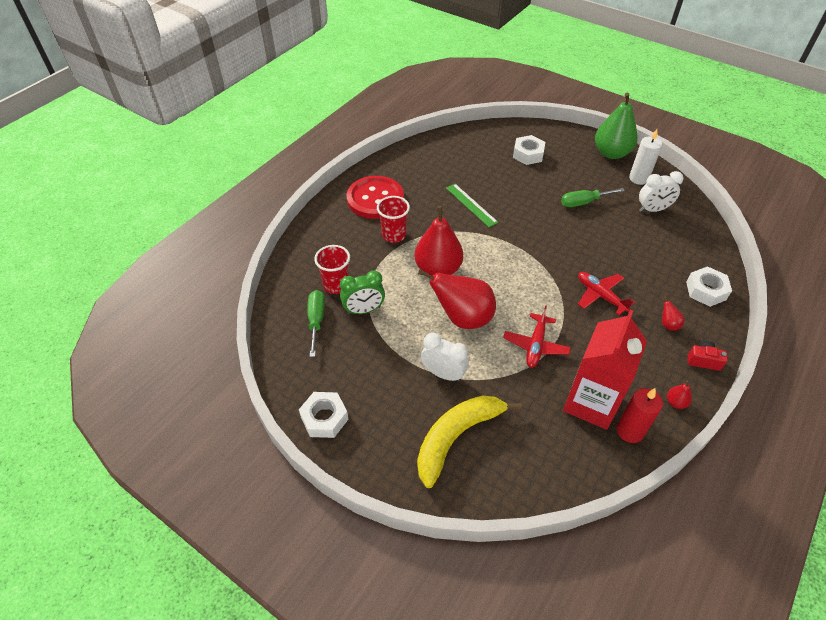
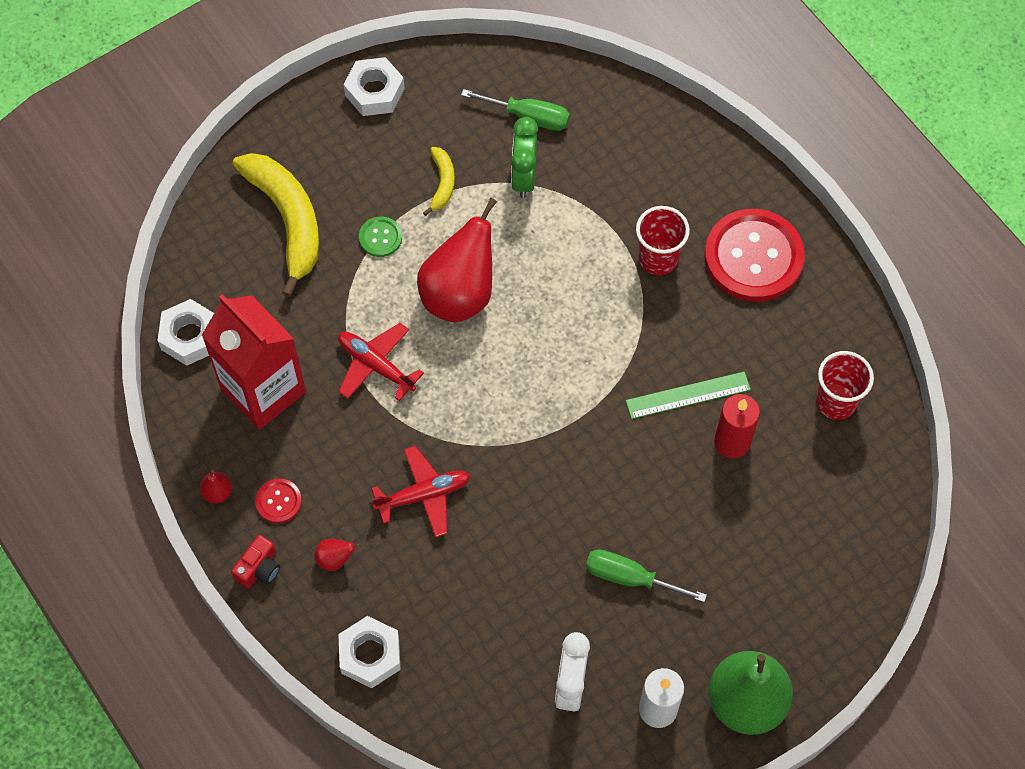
camera: 110 degrees right, 15 degrees up
(336, 285) = (583, 155): red cup -> red cup (836, 402)
(386, 352) = (442, 183): none -> yellow banana
(438, 269) = (563, 295): red pear -> none
(443, 374) = (380, 237): white clock -> green button
(528, 154) = (792, 546): white nut -> white nut (190, 336)
(583, 202) = (629, 577): green screwdriver -> green screwdriver turned 75 degrees counterclockwise
(630, 431) = (206, 414): red candle -> red candle (732, 442)
(656, 366) = (278, 501): none -> red button

